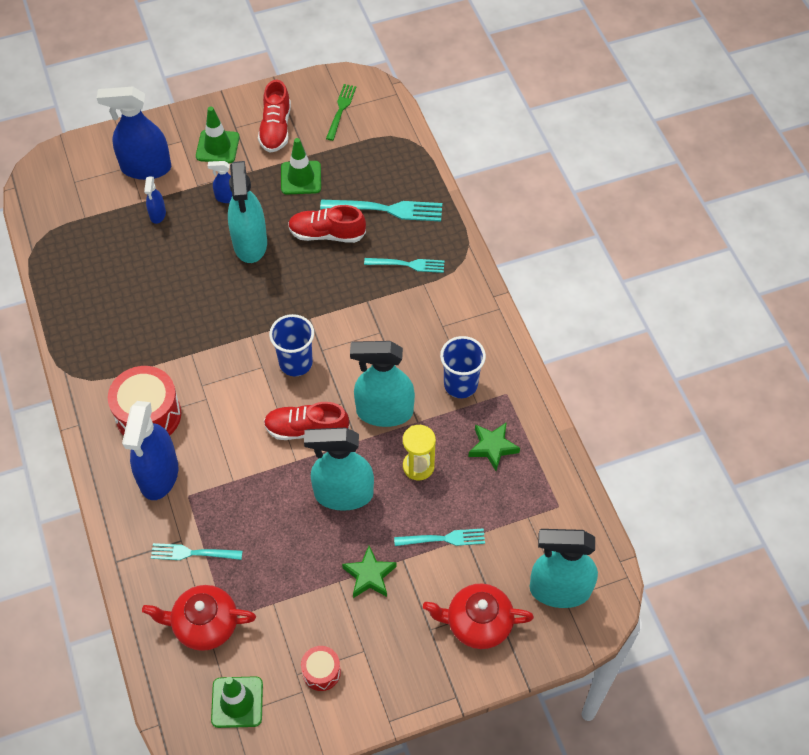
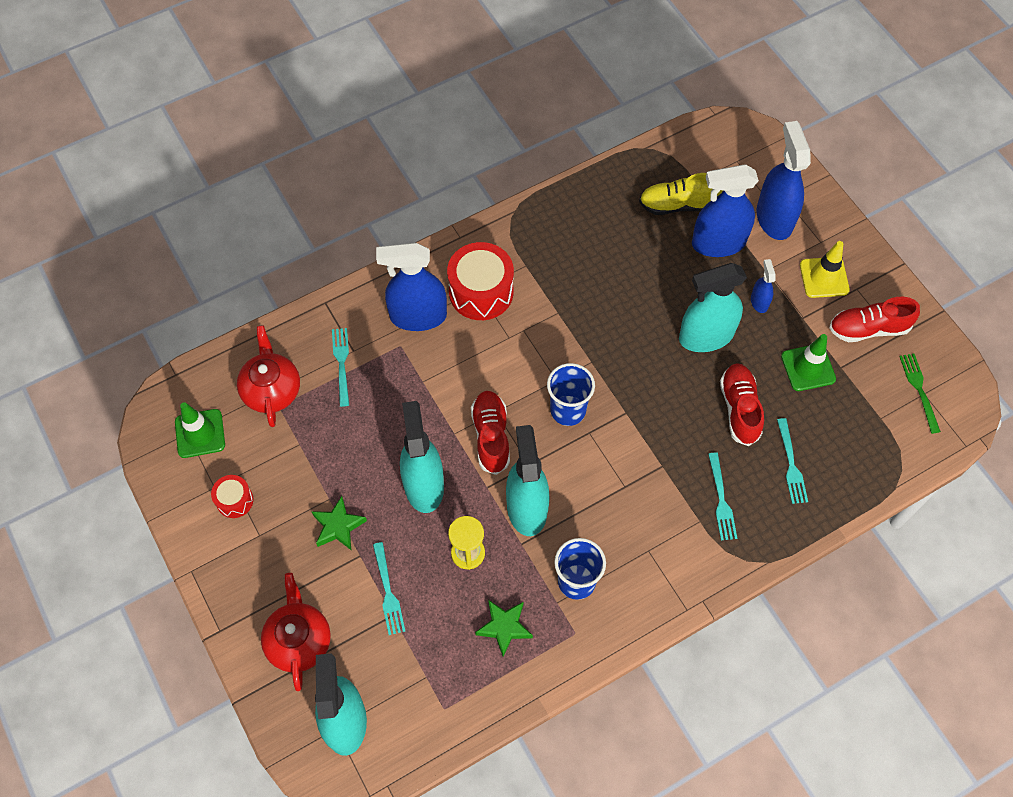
camera: 80 degrees right, 5 degrees up
(106, 236) = (678, 205): none -> yellow shoe
(158, 214) = (718, 243): blue spray bottle -> blue spray bottle, size x2.10
(217, 147) = (824, 277): green traffic cone -> yellow traffic cone
(341, 110) = (919, 390): green fork -> green fork turned 105 degrees counterclockwise
(386, 209) = (791, 464): turquoise fork -> turquoise fork, size x0.64

